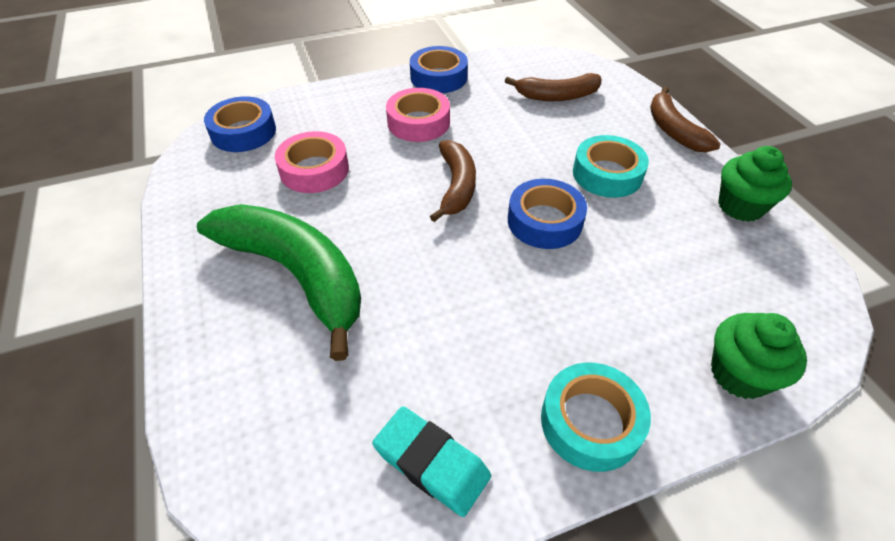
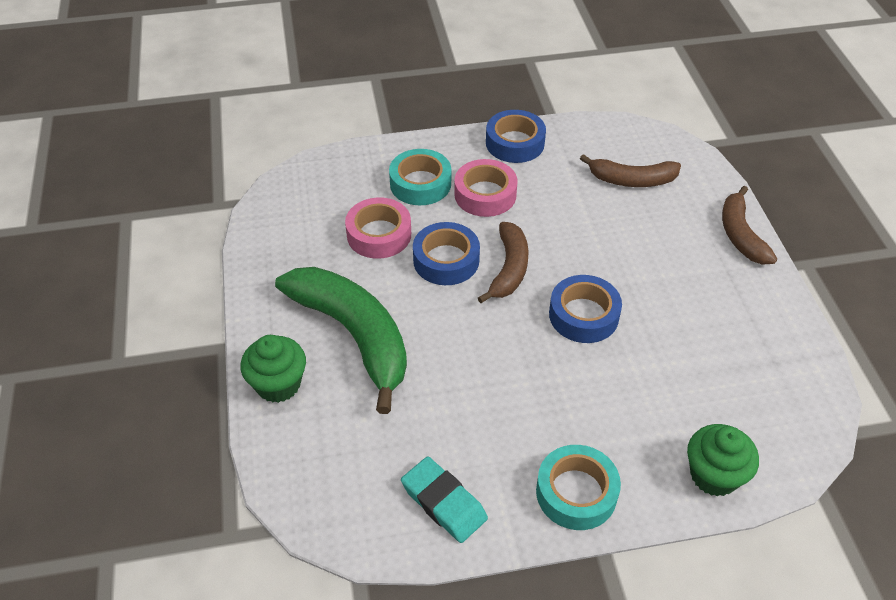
camera: 10 degrees right, 0 degrees up
(243, 132) = (316, 185): blue tape -> blue tape (446, 260)
(607, 174) = (657, 275): turquoise tape -> turquoise tape (420, 184)
(740, 206) = (777, 325): green cupcake -> green cupcake (278, 384)

